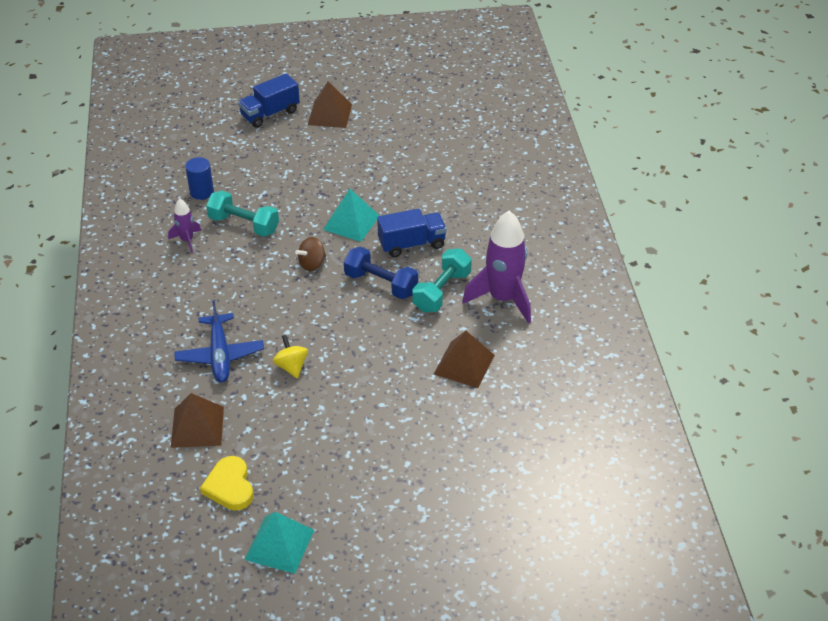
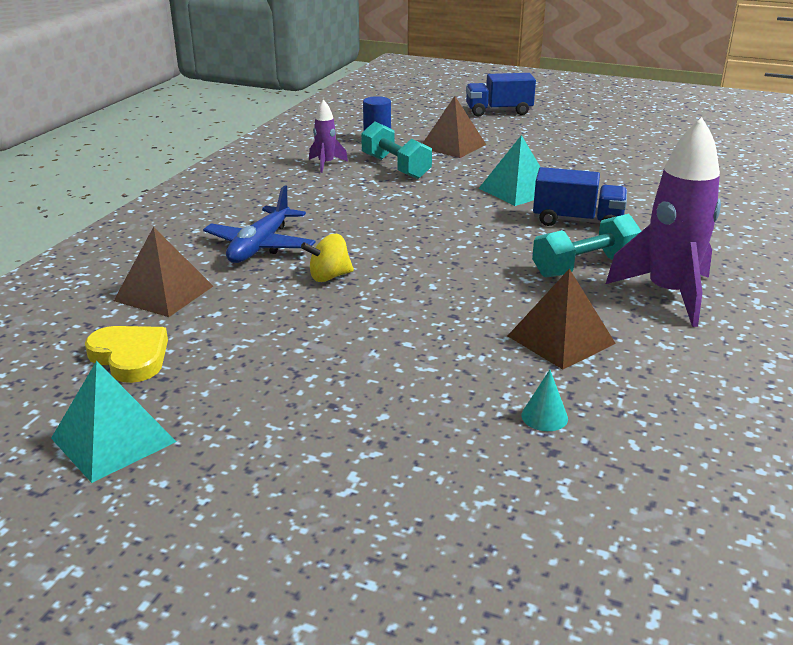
camera: 30 degrees right, 15 degrees down
(230, 486) = (130, 357): yellow heart -> yellow heart turned 120 degrees clockwise
(291, 366) = (329, 277): yellow spinning top -> yellow spinning top turned 120 degrees counterclockwise
(312, 264) = (440, 208): brown spinning top -> none
(329, 114) = (561, 122): brown pyramid -> brown pyramid (452, 146)
(381, 284) = (509, 241): blue dumbbell -> none
(488, 427) = (544, 416): none -> turquoise cone

